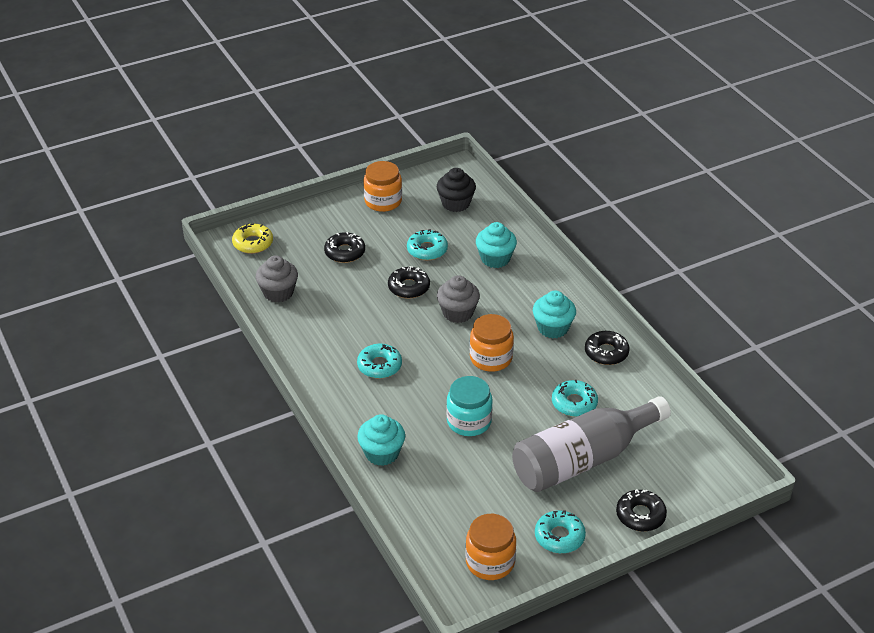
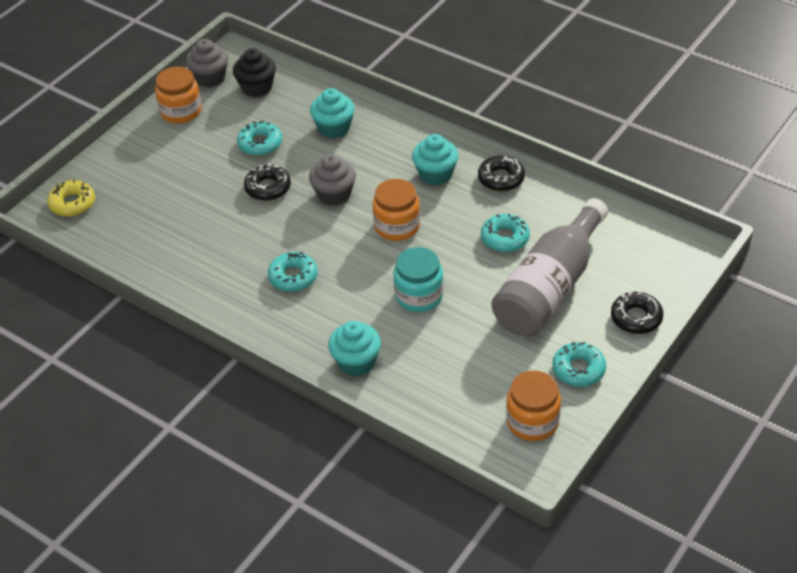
camera: 25 degrees left, 5 degrees up
(278, 292) = (136, 244): grey cupcake -> grey cupcake (210, 78)
(345, 252) = (177, 177): black donut -> none

